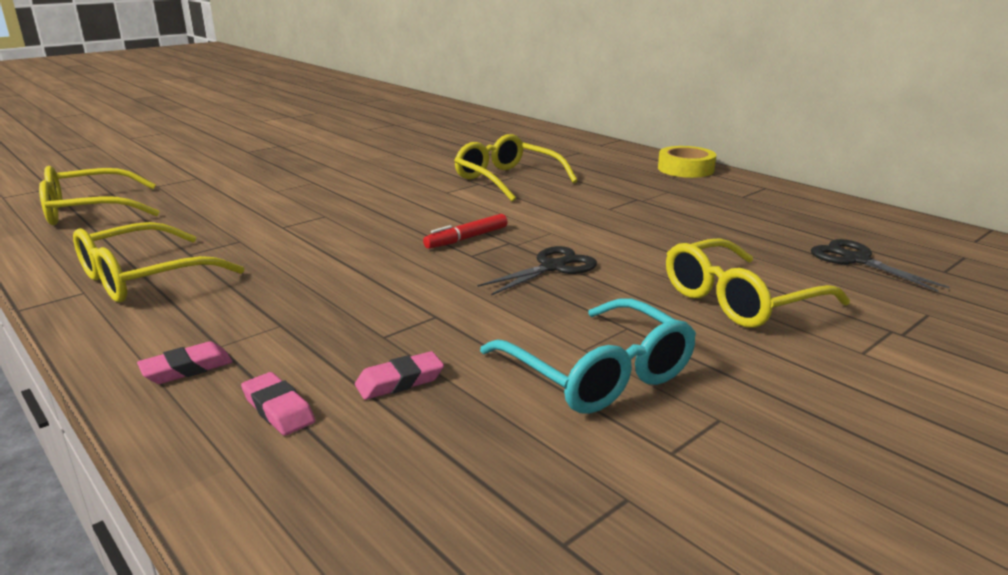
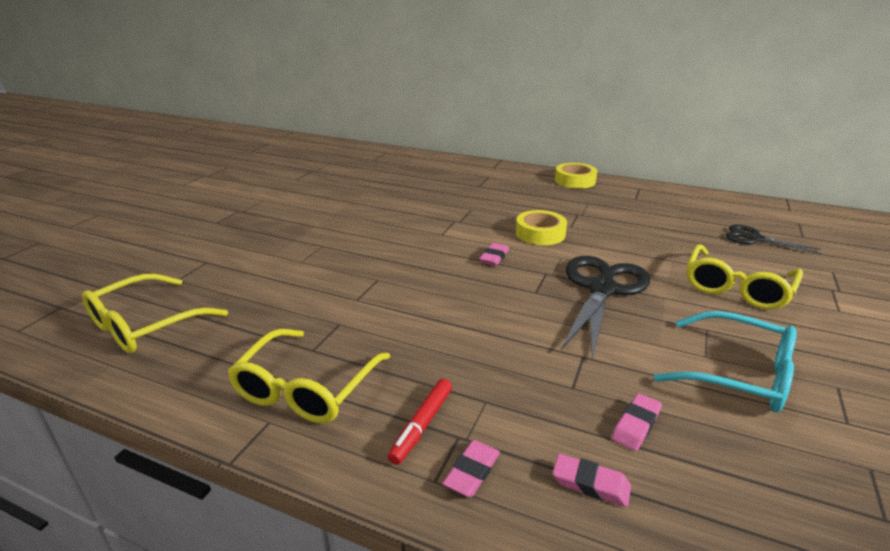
camera: 25 degrees left, 5 degrees up
(466, 238) = (513, 277): red marker -> red marker (421, 425)
(472, 219) = (494, 257): none -> pink eraser
(508, 180) = (471, 213): yellow glasses -> none
(552, 267) = (601, 289): black scissors -> black scissors, size x1.76
(559, 208) = (540, 233): none -> yellow tape

